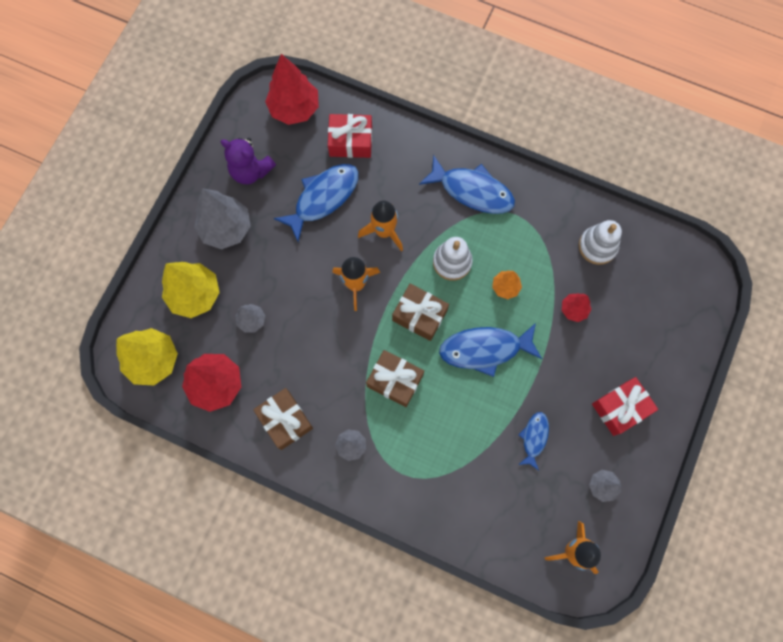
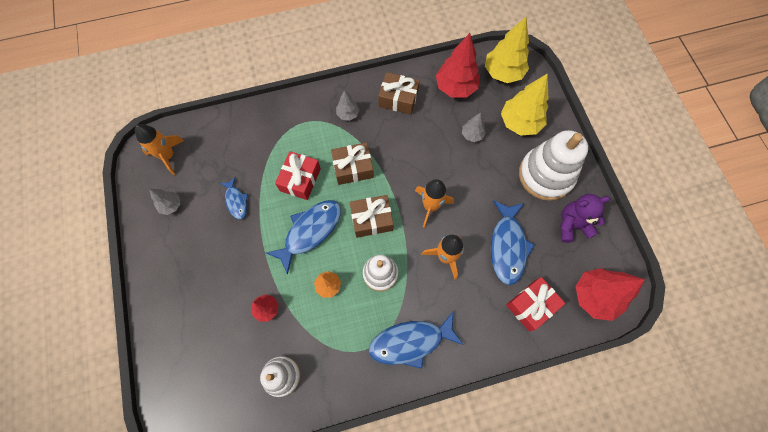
camera: 140 degrees right, 5 degrees down
(226, 228) = (545, 175): grey tree -> white stacking toy
(620, 408) = (188, 264): red gift -> red gift (300, 179)

